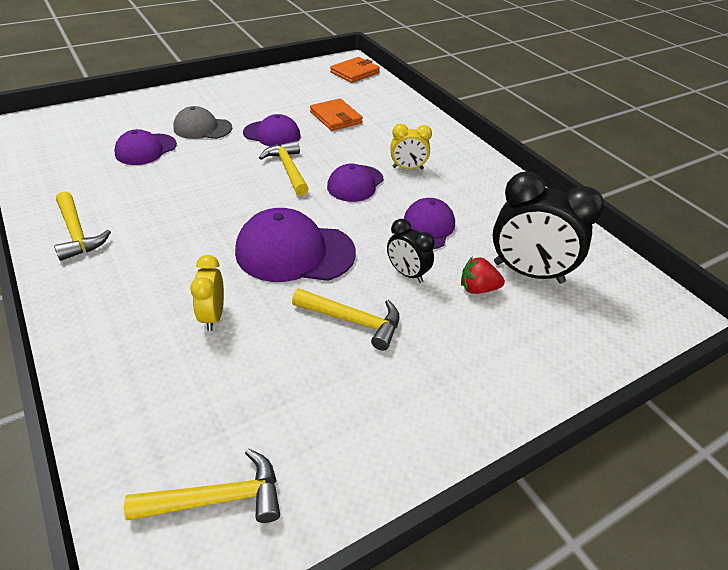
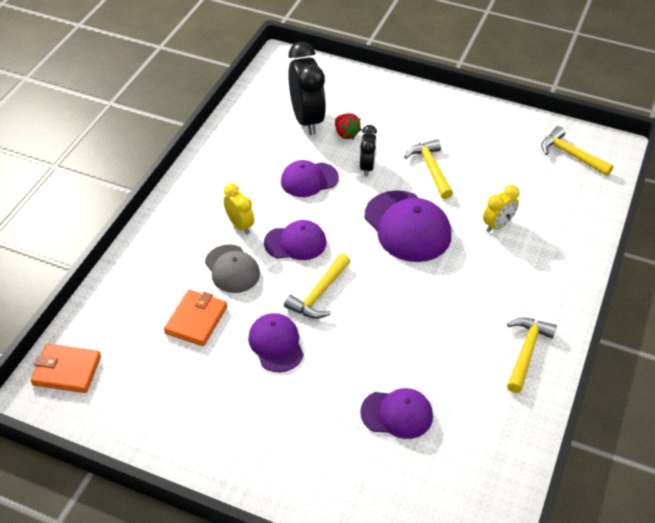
camera: 125 degrees left, 5 degrees up
(202, 128) = (319, 405): grey cap -> grey cap (232, 269)

